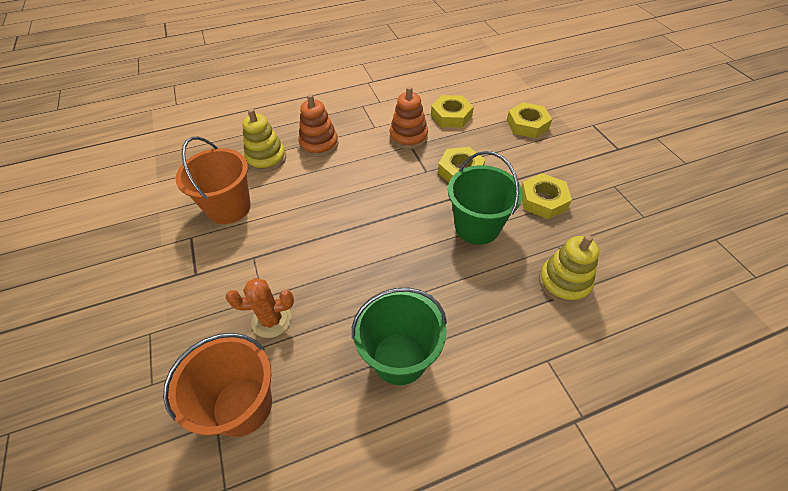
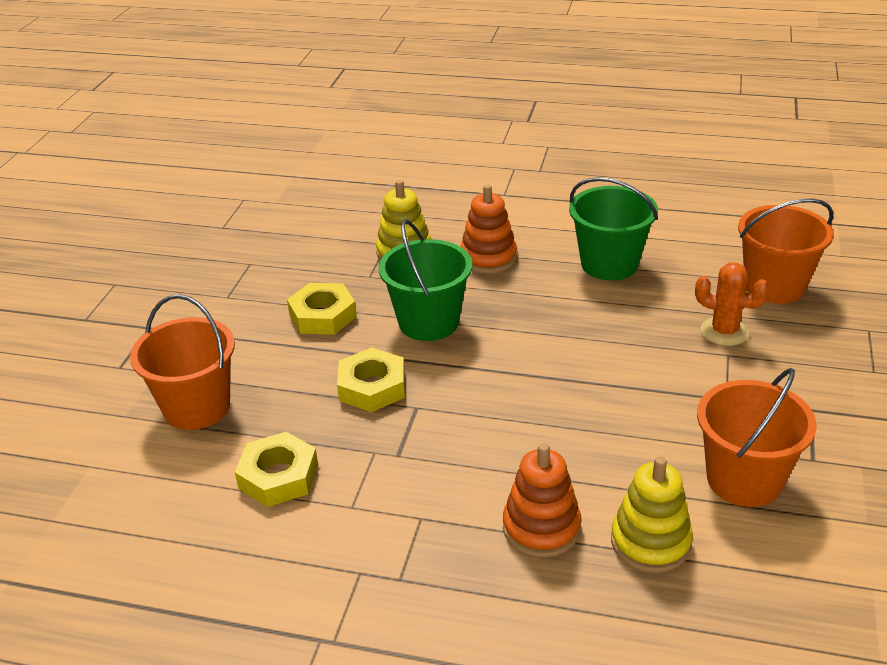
camera: 145 degrees left, 15 degrees down
(408, 137) = (385, 471): orange stacking toy -> orange stacking toy (488, 258)
(527, 124) = (197, 407): yellow nut -> orange bucket

